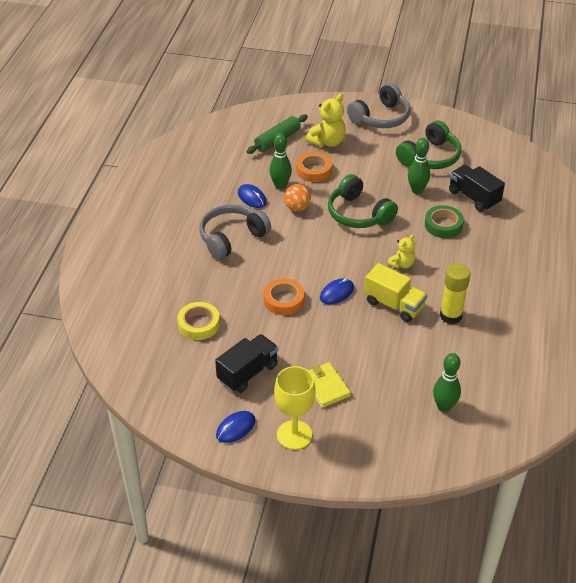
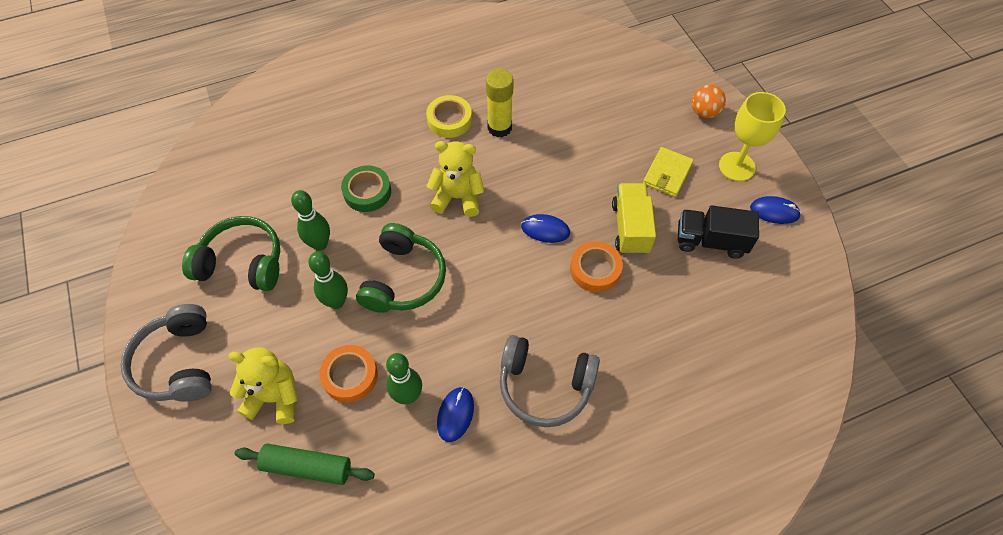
camera: 125 degrees left, 15 degrees up
(199, 324) = (696, 325): yellow tape -> yellow tape (449, 120)
(297, 208) = (438, 349): orange ball -> orange ball (704, 112)
(381, 118) = (178, 363): grey headphones -> grey headphones turned 120 degrees counterclockwise
(394, 305) = (521, 175): yellow truck -> yellow truck (630, 228)
(402, 264) = (458, 197): yellow teddy bear -> yellow teddy bear, size x1.65
(444, 407) = (610, 86): green bowling pin -> green bowling pin (336, 302)
(473, 197) = (299, 187): black truck -> none

